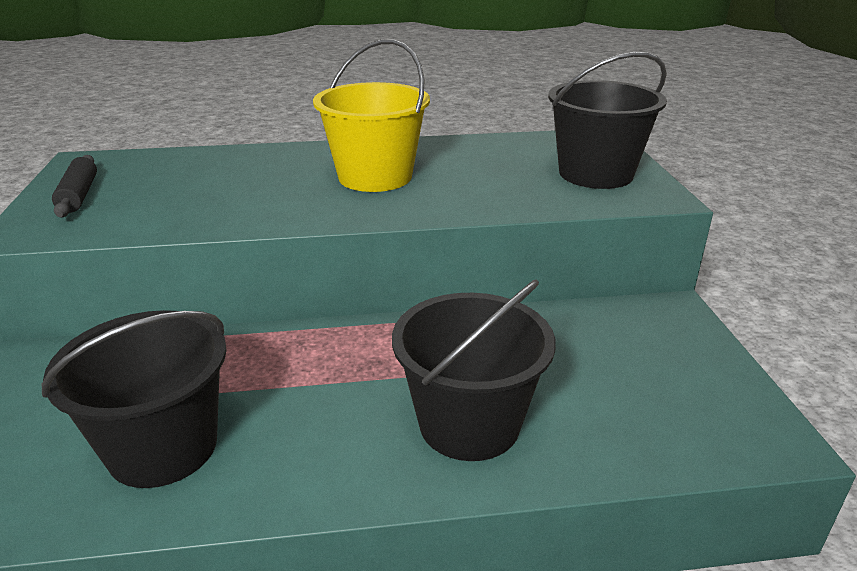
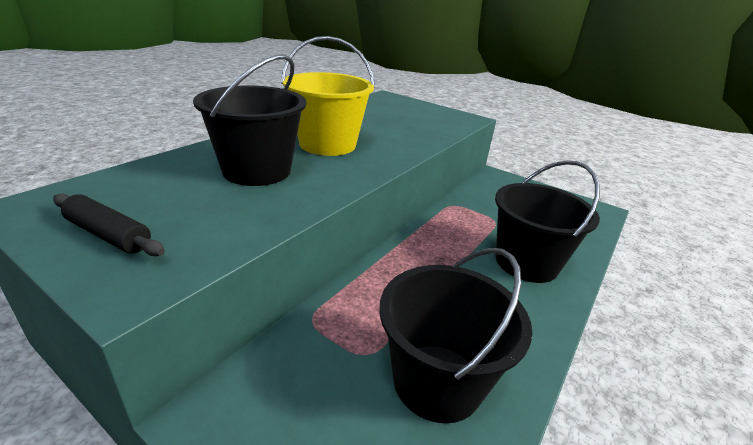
camera: 50 degrees left, 0 degrees up
(595, 174) = (425, 114): black bucket -> black bucket (256, 171)

